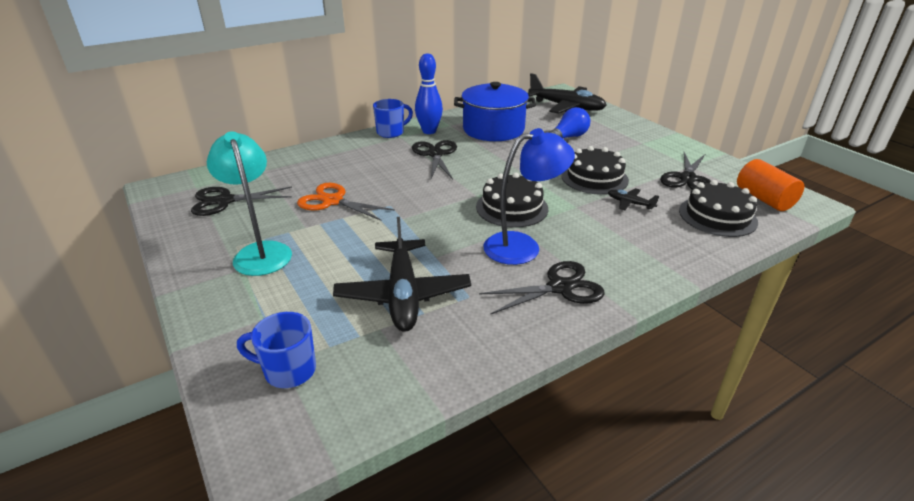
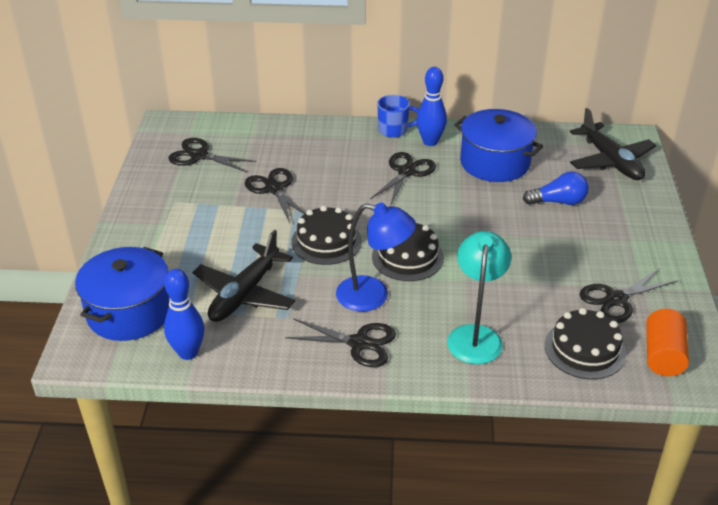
camera: 35 degrees right, 5 degrees up
(260, 252) = (185, 214): turquoise lamp -> turquoise lamp (475, 335)
(288, 370) = (129, 312): blue mug -> blue pot
(332, 201) = (274, 189): orange scissors -> black scissors
(405, 379) = (188, 353): none -> blue bowling pin
(594, 178) = (522, 259): black cake -> black cake (326, 241)
(630, 203) = (518, 299): black plane -> none

